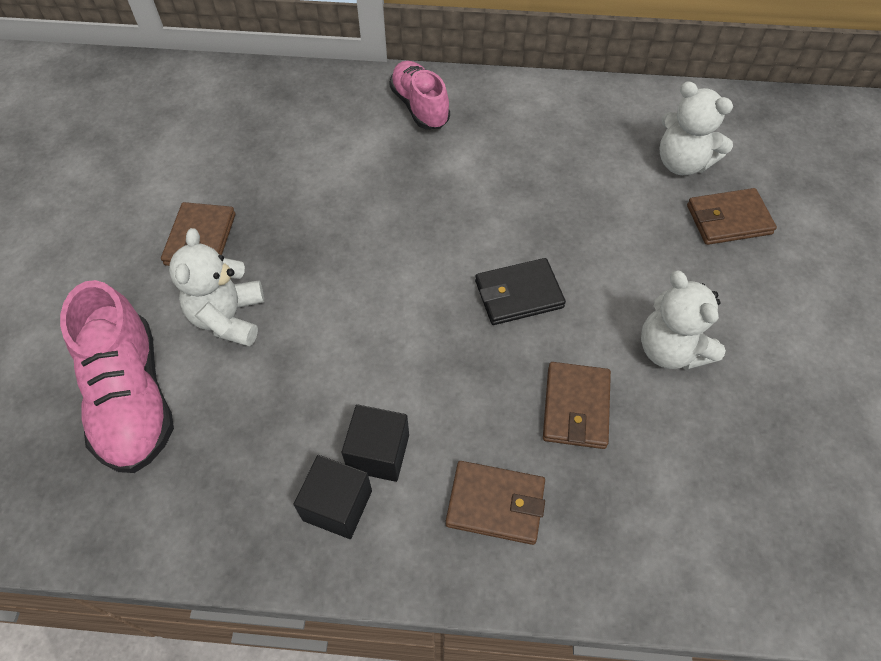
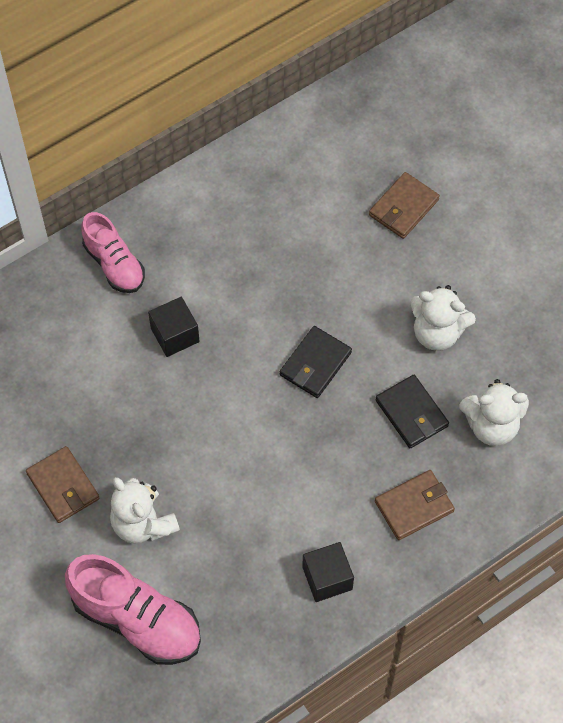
camera: 40 degrees left, 5 degrees up
(378, 453) = (322, 531): black cube -> black cube (175, 335)
(420, 107) = (114, 264): pink shoe -> pink shoe turned 150 degrees counterclockwise
(576, 407) = (411, 413): brown wallet -> black wallet
(682, 163) = (340, 181): white teddy bear -> white teddy bear (491, 425)

